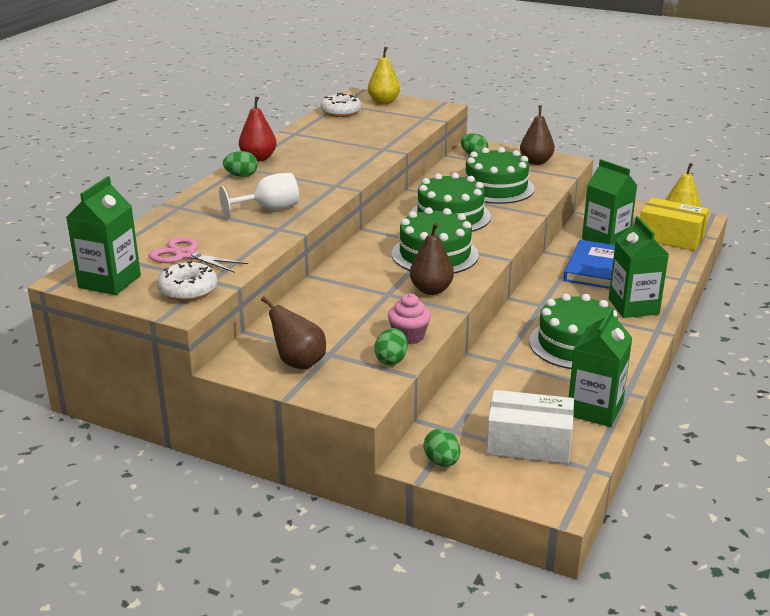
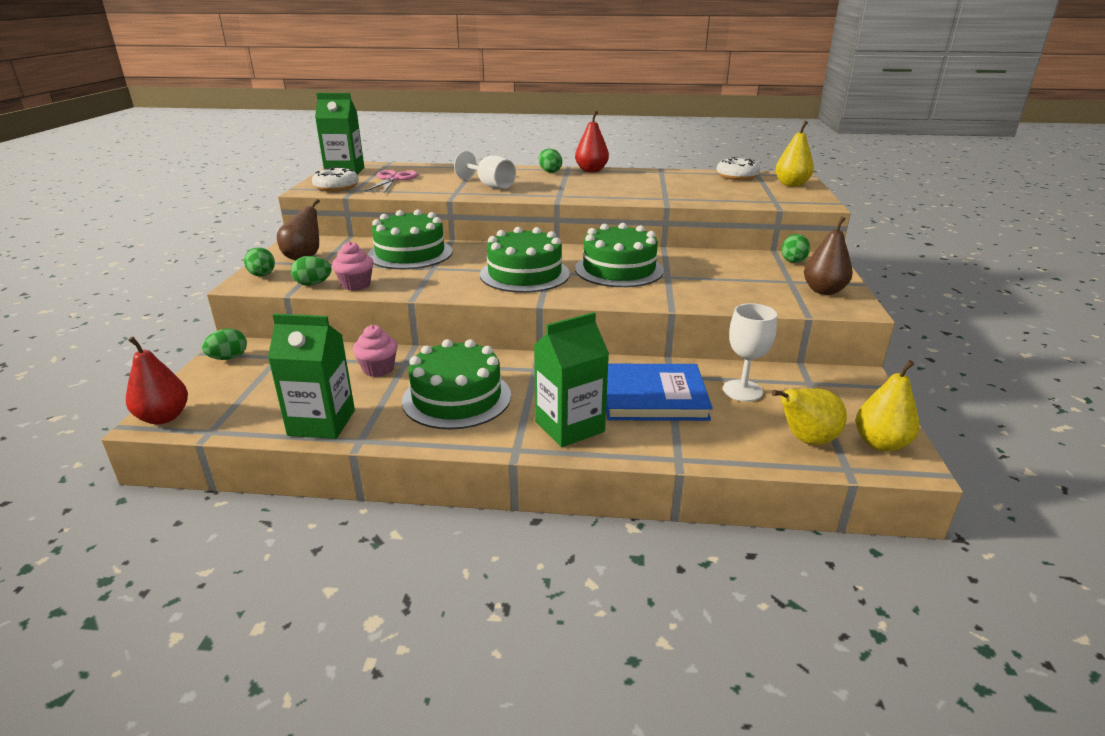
camera: 70 degrees right, 0 degrees up
(343, 390) = (262, 275): none -> green egg
(431, 290) = (448, 282): brown pear -> none
(496, 188) = (717, 280): green cake -> green cake (410, 253)
(508, 376) = (378, 369): none -> pink cupcake
(528, 443) = (256, 393): white box -> none
(556, 497) = (164, 417): none -> red pear
(605, 239) = (742, 391): green carton -> white goblet
(670, 237) = (806, 440): yellow box -> yellow pear

